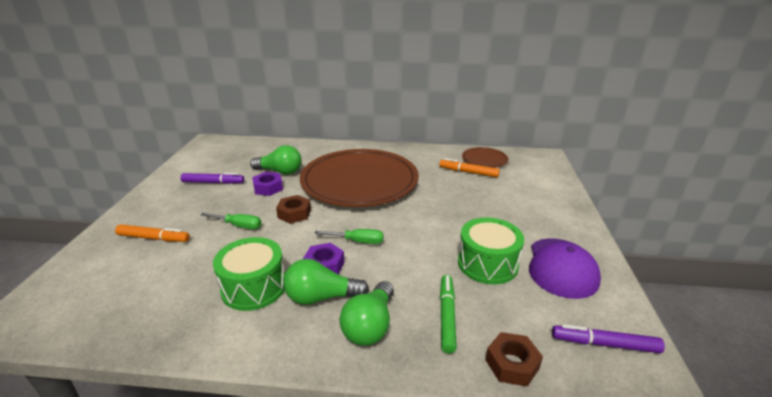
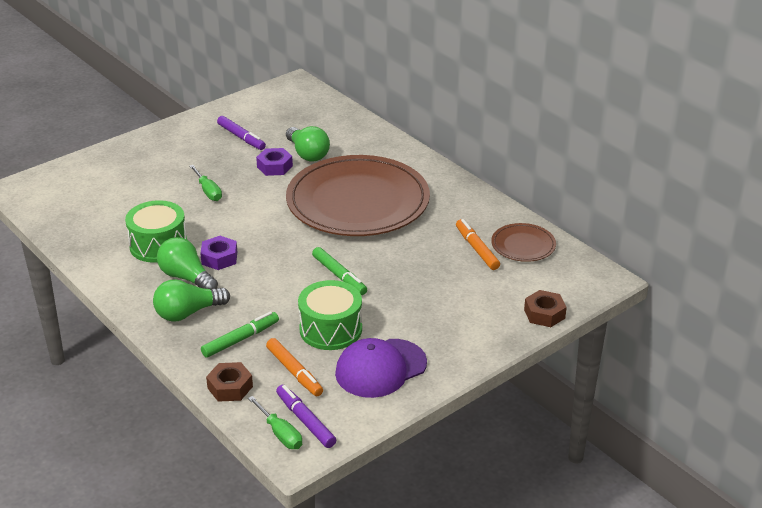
camera: 45 degrees right, 5 degrees up
(154, 238) = (144, 170): orange marker -> orange marker (294, 372)
(294, 213) = (260, 203): brown nut -> brown nut (544, 314)
(357, 241) = (269, 254): green screwdriver -> green screwdriver (280, 433)
(428, 227) = (339, 276): none -> green marker

